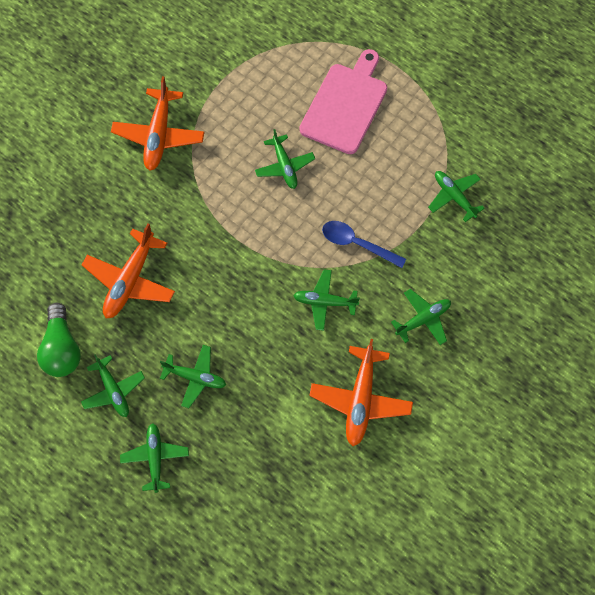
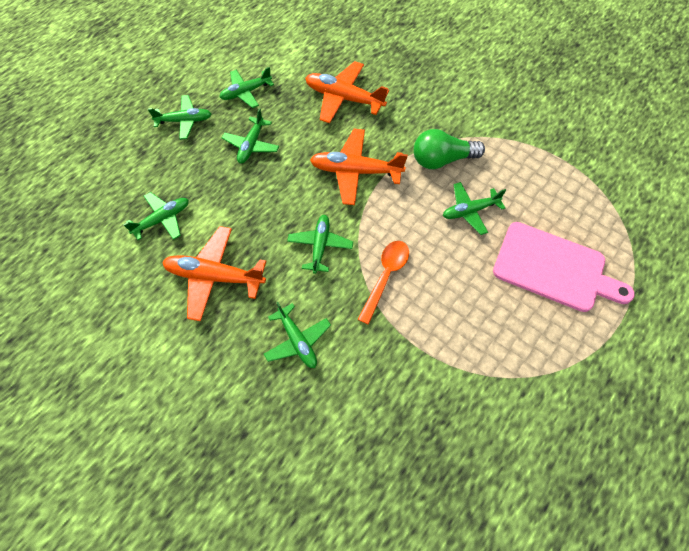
camera: 90 degrees right, 5 degrees down
(62, 349) = (284, 60): green light bulb -> green light bulb (442, 160)
(159, 135) = (489, 112): orange plane -> orange plane (355, 171)
(357, 244) = (385, 276): blue spoon -> orange spoon
(454, 197) = (451, 383): green plane -> green plane (162, 219)

